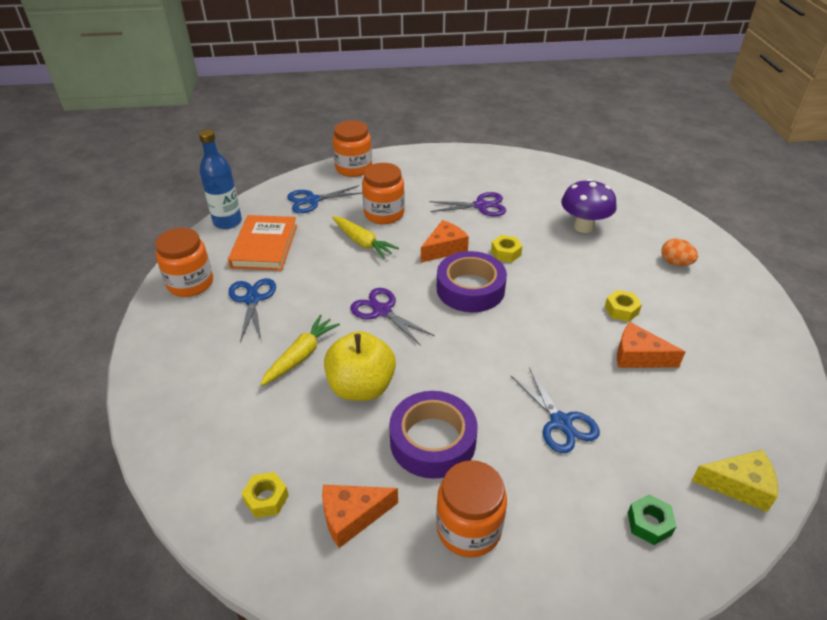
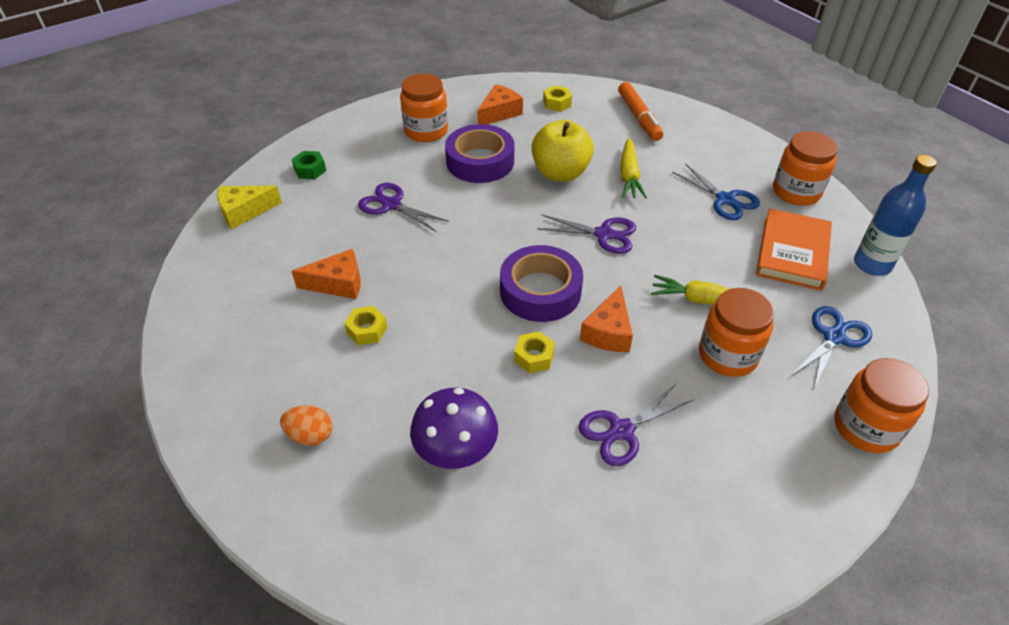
camera: 150 degrees right, 5 degrees up
(204, 425) = (639, 117): none -> orange marker
(264, 246) = (792, 253): orange book -> orange book turned 45 degrees clockwise
(561, 422) = (391, 205): blue scissors -> purple scissors

